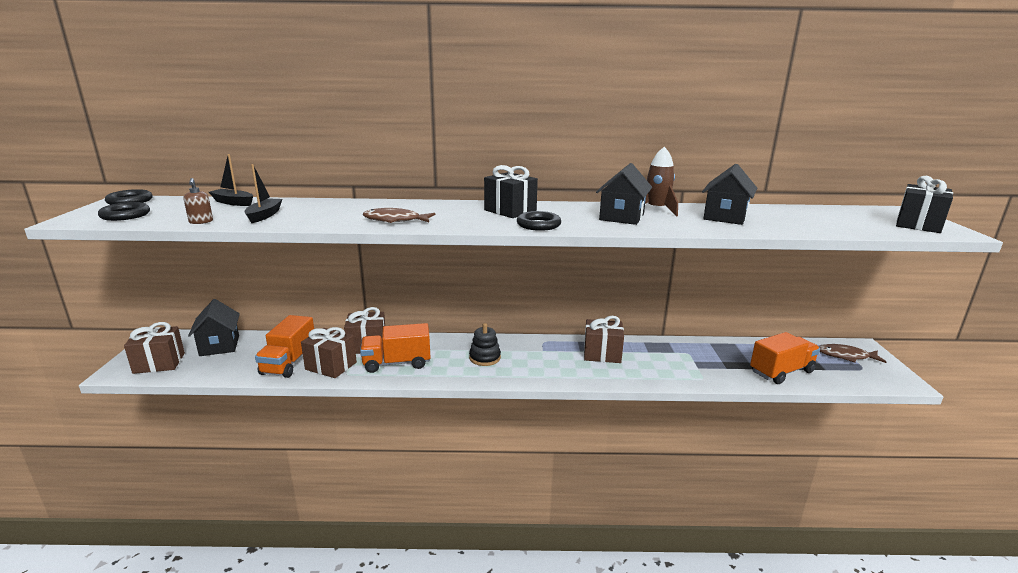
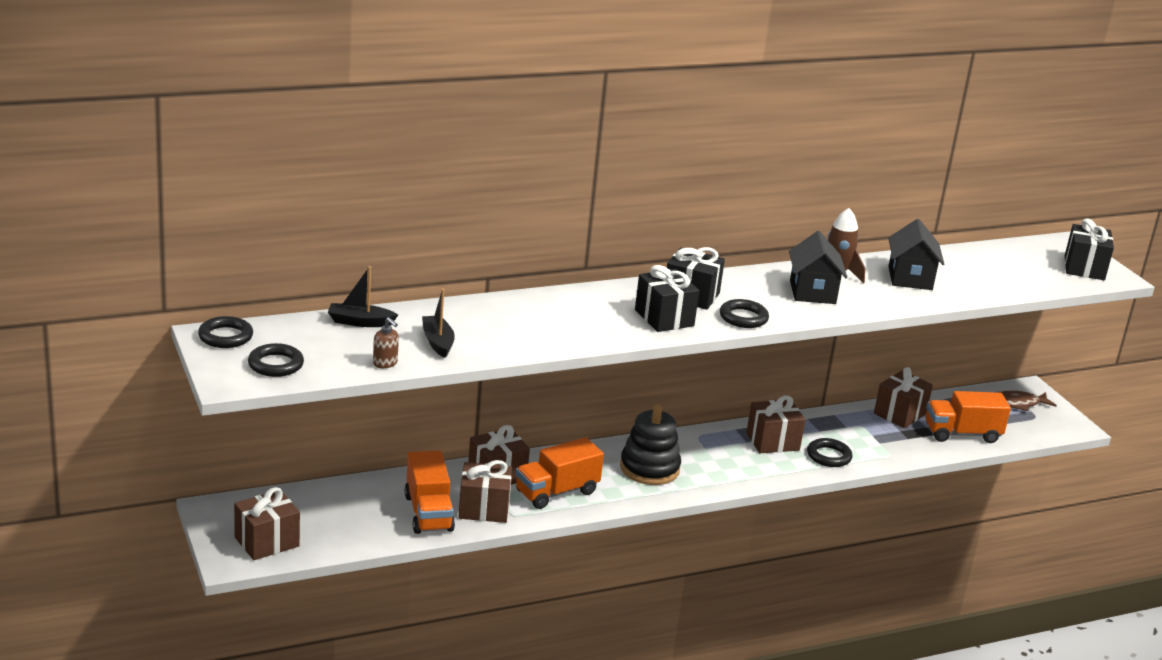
camera: 25 degrees left, 5 degrees up
(219, 346) = (311, 506): black house -> none
(395, 220) = (591, 330): brown fish -> none
(468, 219) = (664, 318): none -> black gift
(485, 358) = (649, 468): black stacking toy -> black stacking toy, size x1.55
(644, 371) = (828, 456): none -> black ring
(728, 349) = (900, 414): none -> brown gift
(781, 372) = (962, 434): orange truck -> orange truck turned 135 degrees counterclockwise

